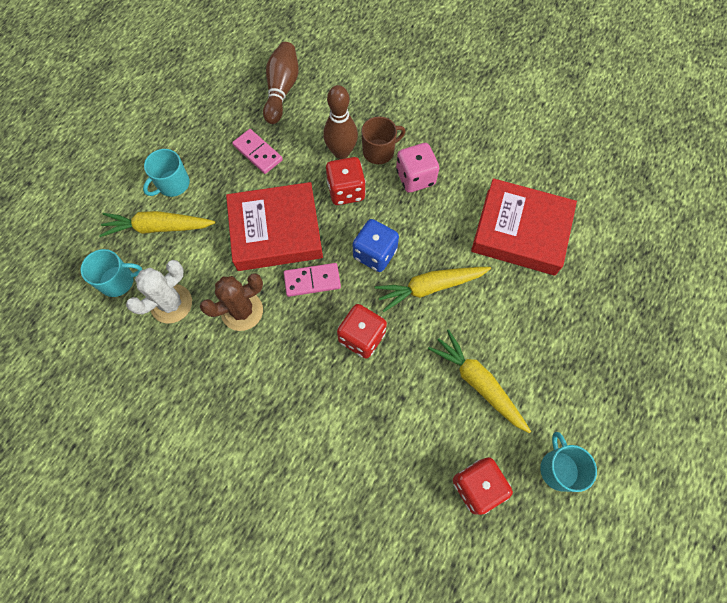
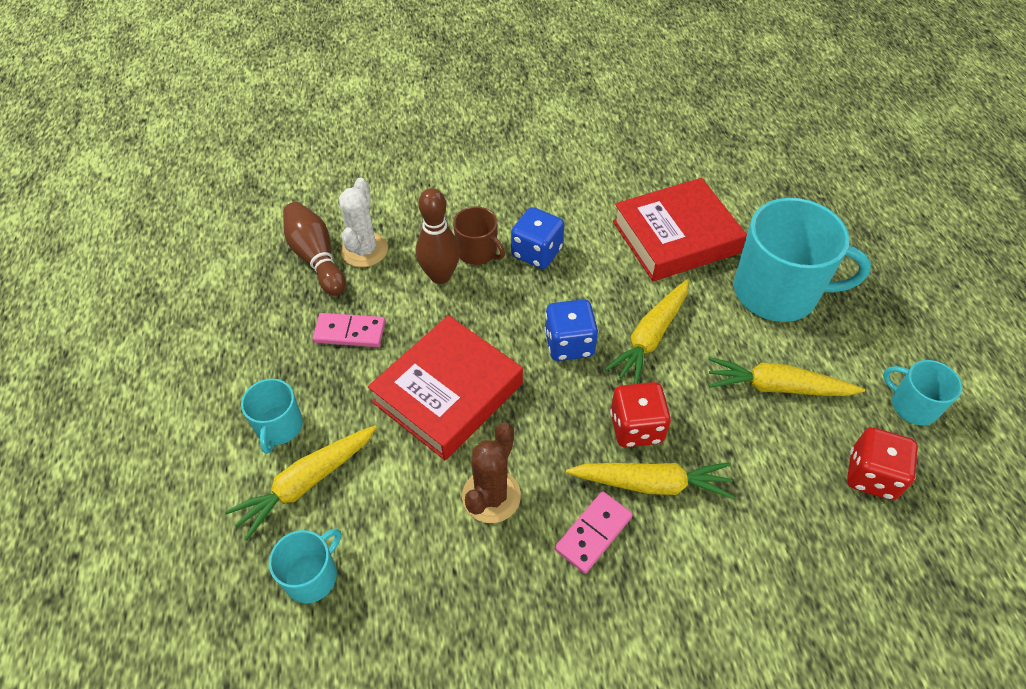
camera: 40 degrees left, 15 degrees down
(171, 304) = (403, 550): white cactus -> white cactus (364, 250)
(312, 281) = (534, 412): pink domino -> pink domino (593, 533)
(336, 377) = (651, 483): none -> yellow carrot
(346, 191) = (482, 307): red dice -> none
(379, 151) = (477, 252): brown mug -> brown mug turned 105 degrees clockwise
(415, 178) = (536, 253): pink dice -> blue dice
(550, 321) = (777, 292): none -> turquoise mug

